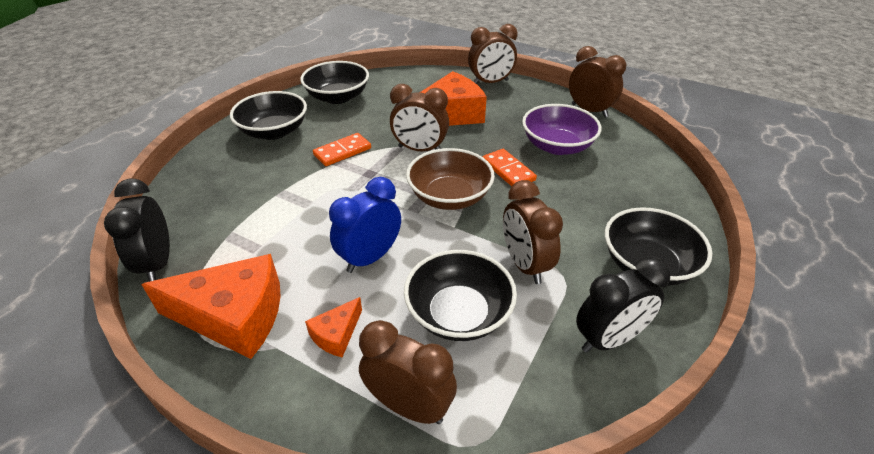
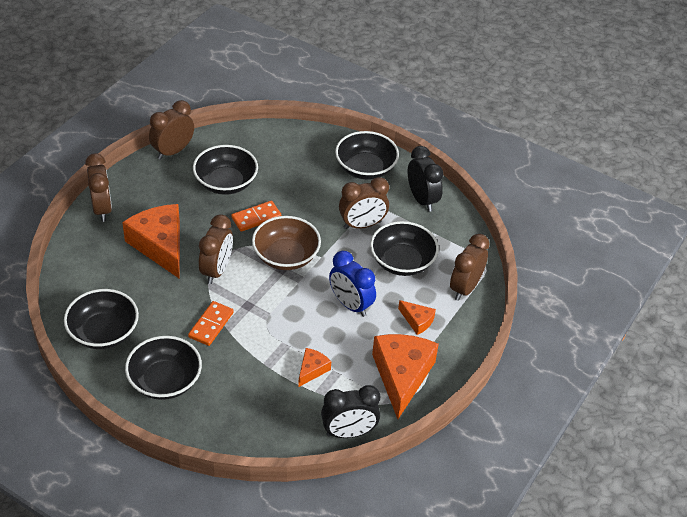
camera: 90 degrees left, 5 degrees up
(265, 227) = (312, 370): none -> orange cheese
(342, 151) = (211, 325): orange domino -> orange domino turned 60 degrees clockwise
(557, 146) = (226, 183): purple bowl -> black bowl

